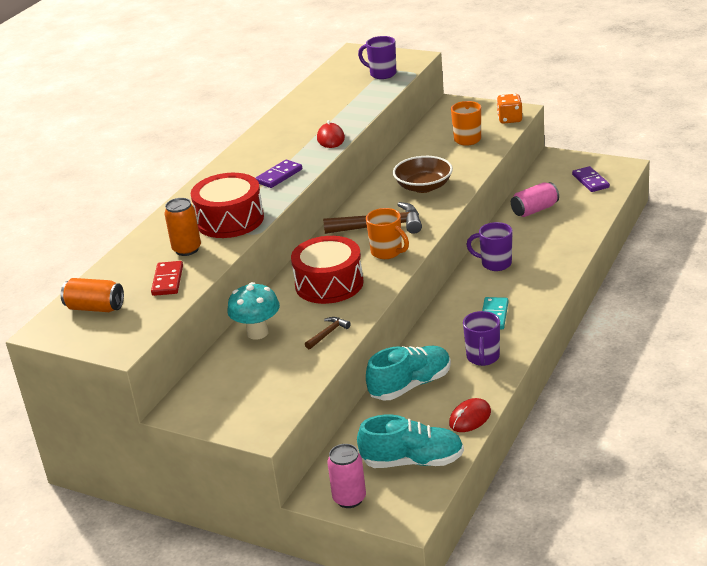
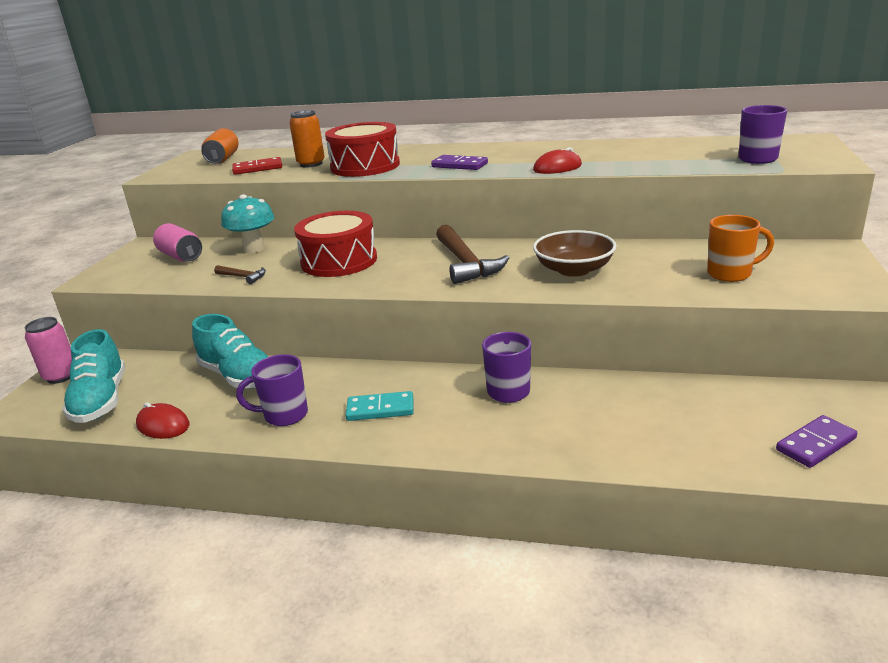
camera: 75 degrees right, 5 degrees down
(387, 252) = (406, 276): orange mug -> none
(509, 119) = (828, 292): orange dice -> none
(534, 210) = (676, 401): pink can -> pink can (181, 256)

